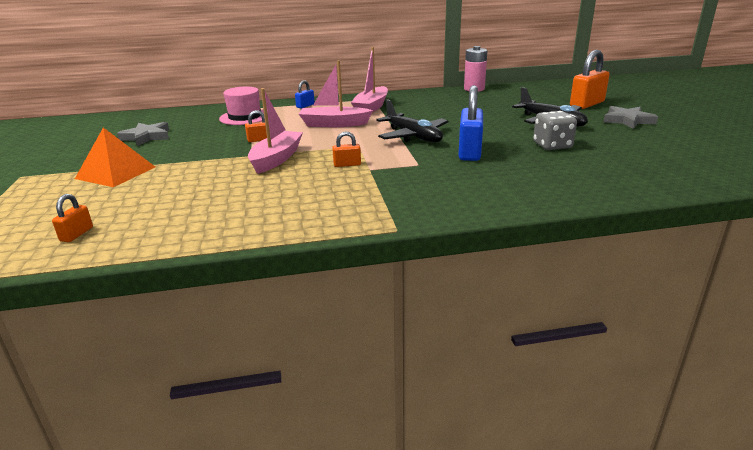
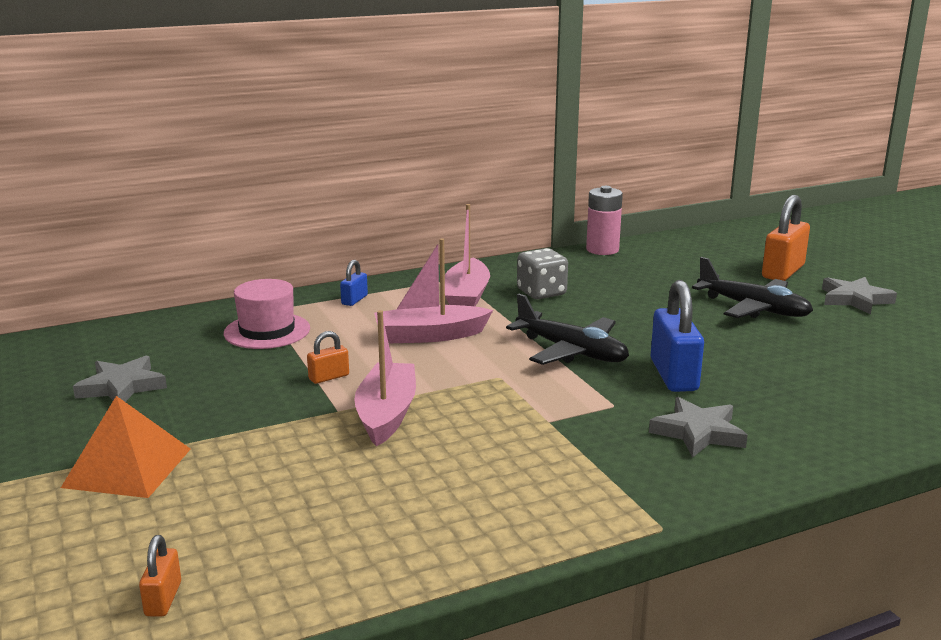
camera: 15 degrees left, 5 degrees down
(347, 164) = (507, 415): orange padlock -> none
(462, 182) = (698, 432): none -> grey star
(552, 145) = (781, 354): grey dice -> grey dice (541, 293)

